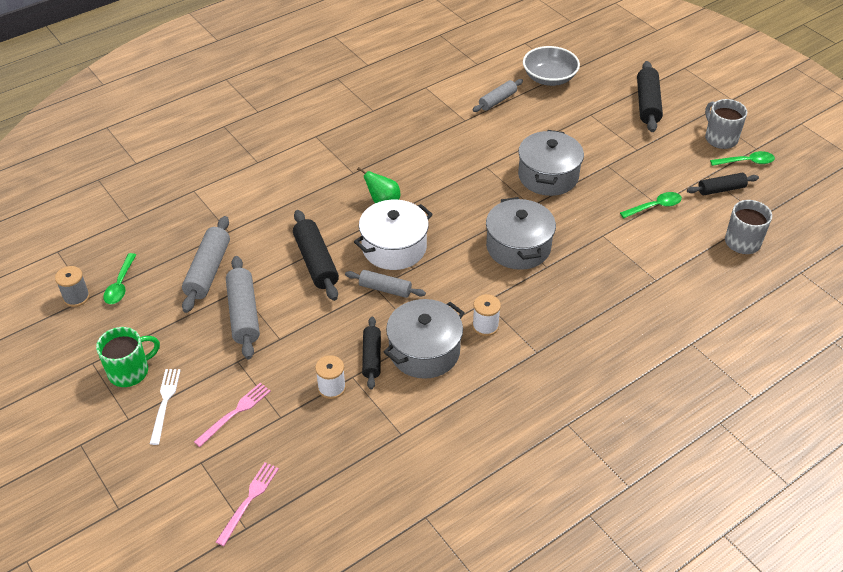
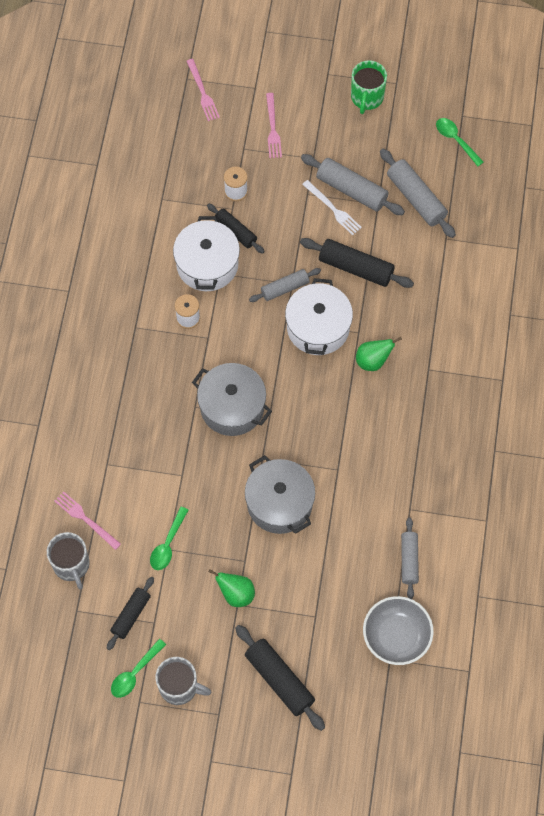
camera: 135 degrees right, 20 degrees up
(76, 297) = (469, 109): grey spool -> none
(165, 403) = (320, 99): white fork -> white fork (333, 209)
(424, 351) = (207, 264): grey pot -> white pot
(632, 154) = (236, 594): none -> green pear
(706, 259) = (85, 519): none -> pink fork

